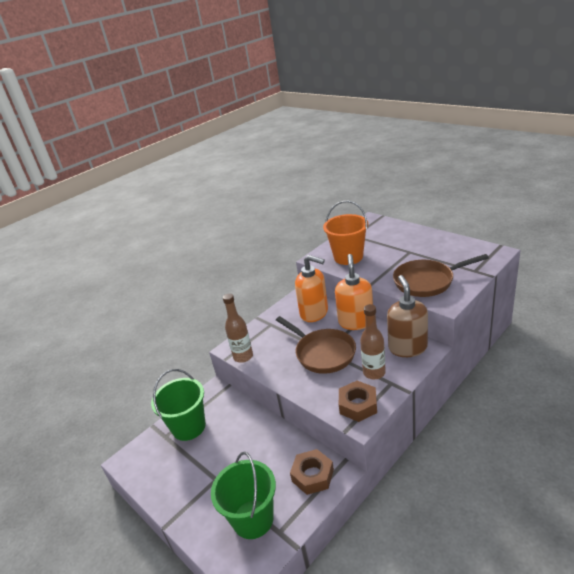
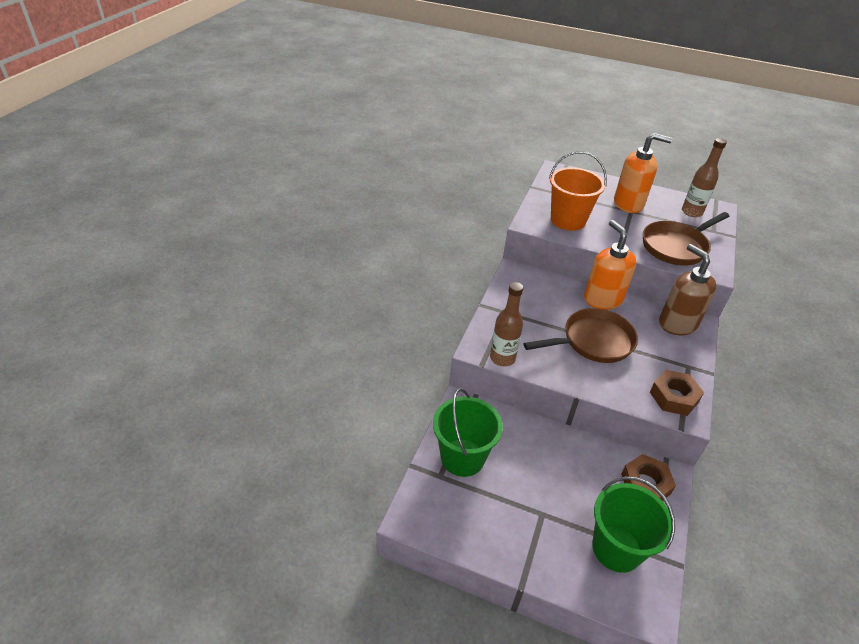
camera: 30 degrees left, 10 degrees up
(314, 313) = (548, 292): orange soap dispenser -> orange soap dispenser (628, 204)
(322, 353) = (593, 341): brown pan -> brown pan turned 45 degrees counterclockwise
(374, 372) = (664, 357): brown bottle -> brown bottle (691, 212)

